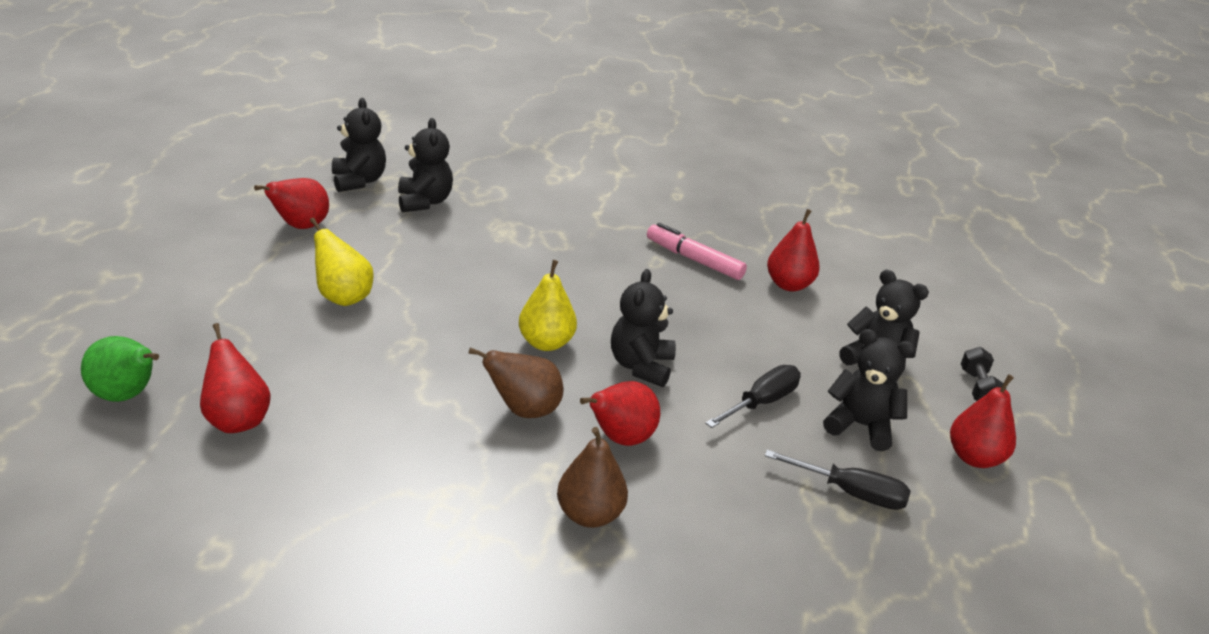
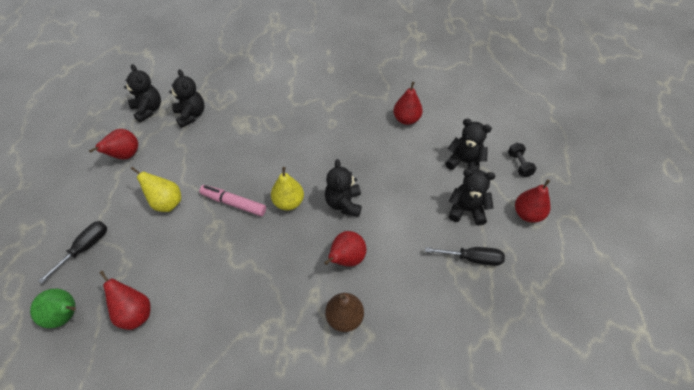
camera: 10 degrees left, 20 degrees up
(524, 410) = (290, 255): brown pear -> none
(694, 260) = (352, 116): pink marker -> pink marker (233, 203)
(761, 402) = (412, 210): black screwdriver -> black screwdriver (85, 248)

